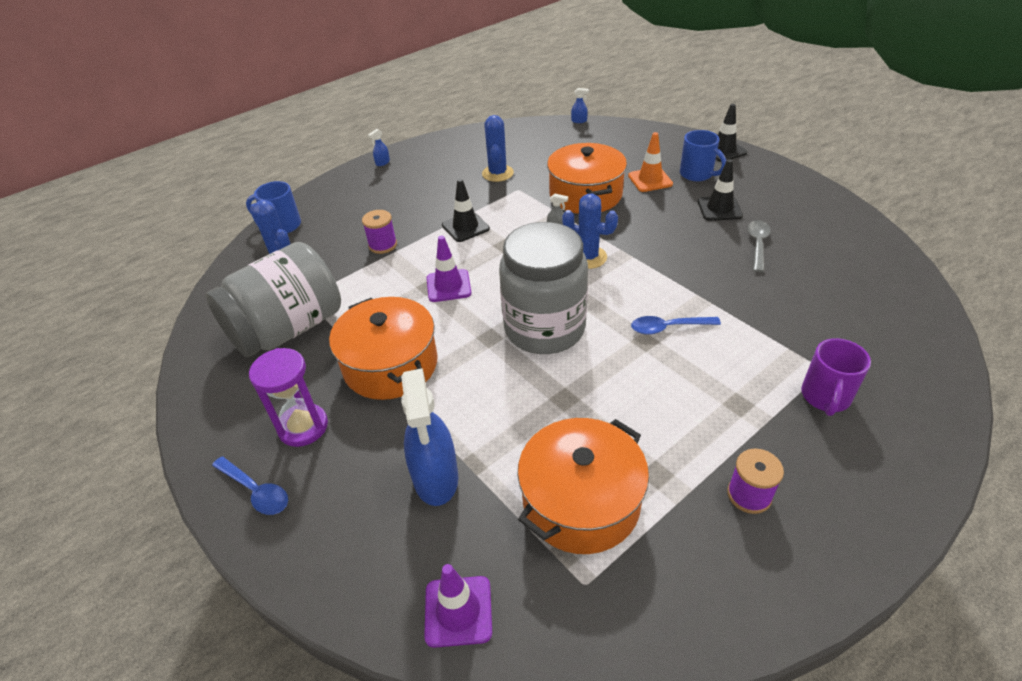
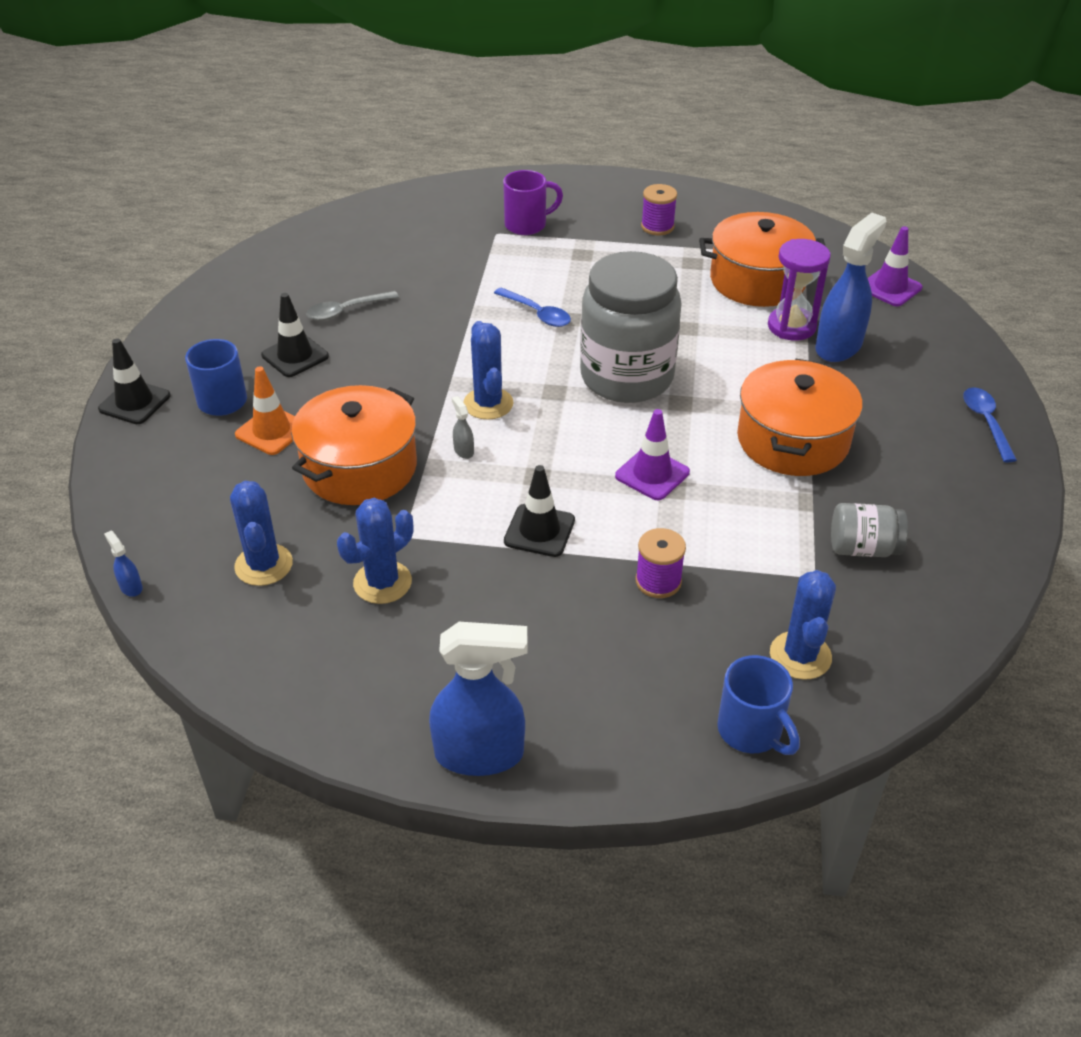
camera: 135 degrees left, 0 degrees up
(288, 329) = (863, 548): grey jar -> grey jar, size x0.47
(303, 427) = (915, 442): purple hourglass -> purple hourglass (791, 326)
(382, 163) = (480, 754): blue spray bottle -> blue spray bottle, size x2.50
(550, 150) = (264, 565): none -> blue cactus

